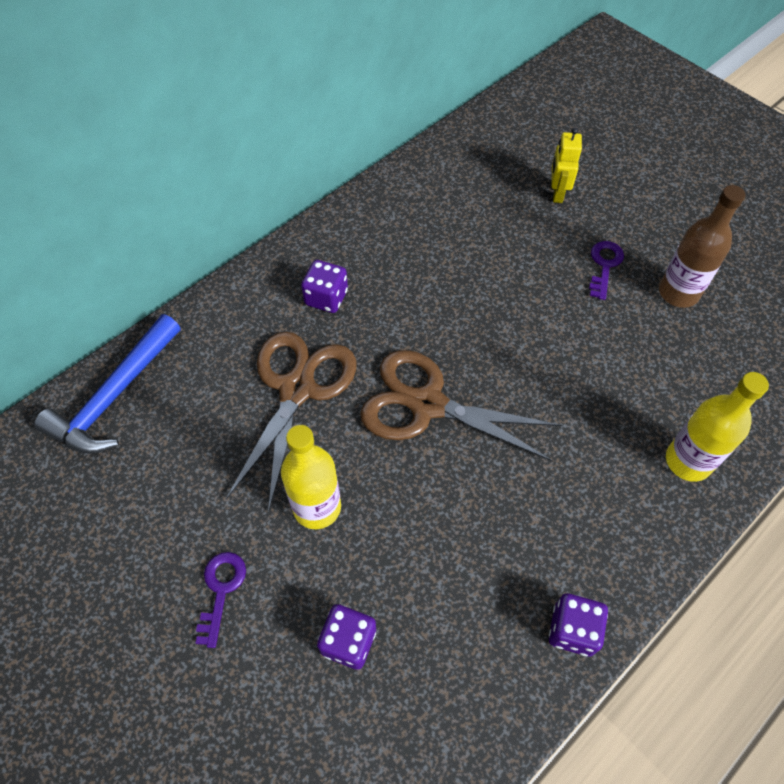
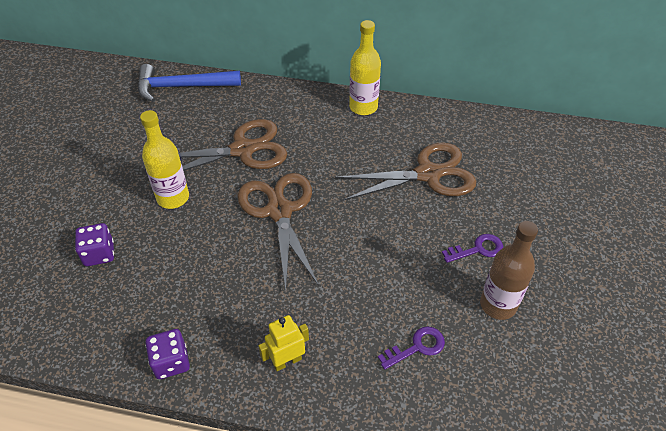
camera: 55 degrees right, 10 degrees down
(221, 590) = (98, 186): purple key -> purple key (417, 347)
(326, 298) = (316, 129): purple dice -> none
(478, 242) = (428, 174): none -> brown scissors
(557, 193) = (515, 193): yellow robot -> yellow robot (287, 361)
(688, 461) = (350, 375): yellow bottle -> yellow bottle (363, 107)

